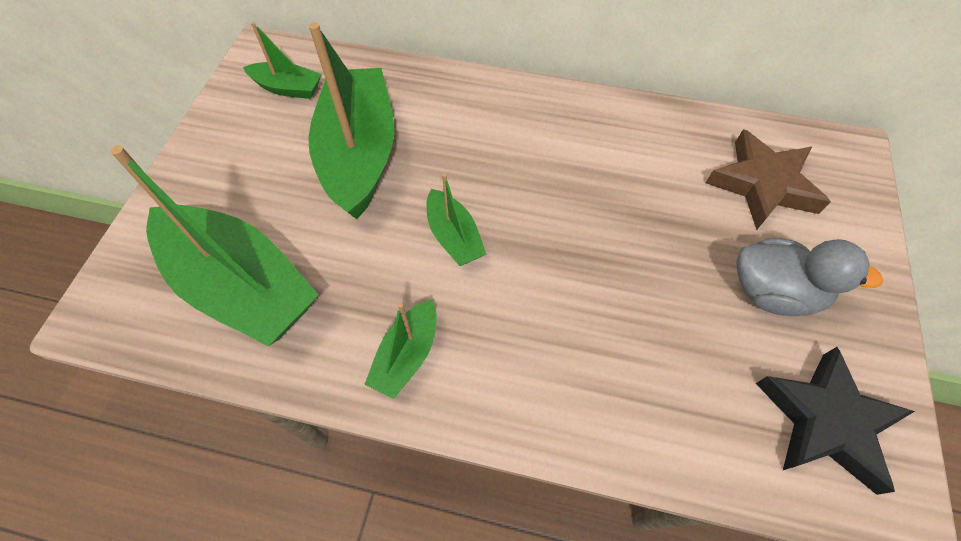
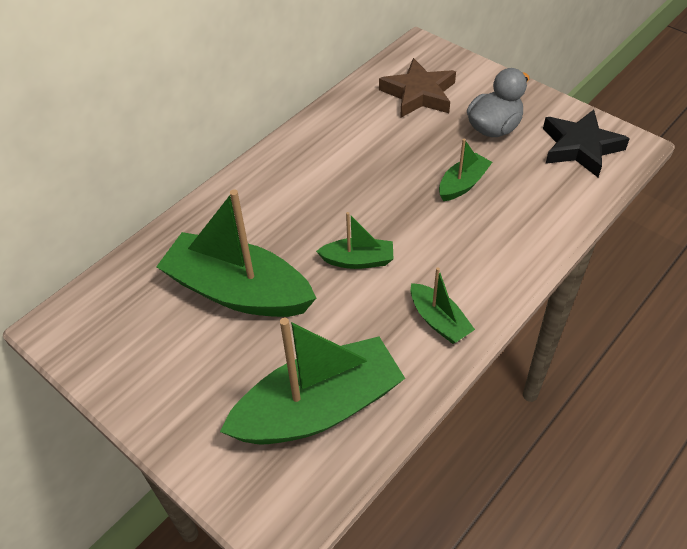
camera: 60 degrees left, 10 degrees down
(288, 88) = (122, 319): green boat -> green boat (463, 184)

